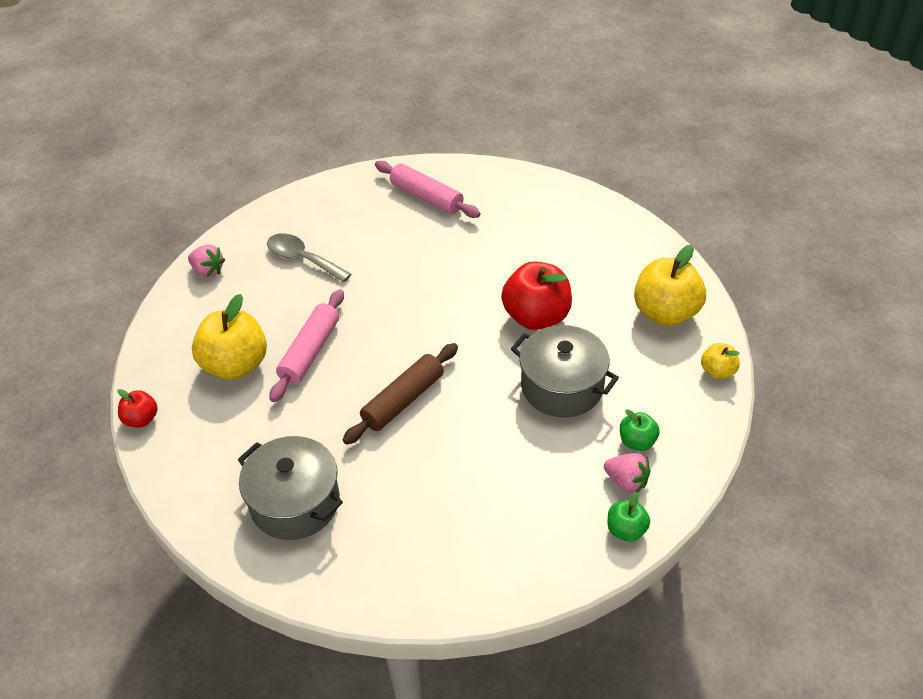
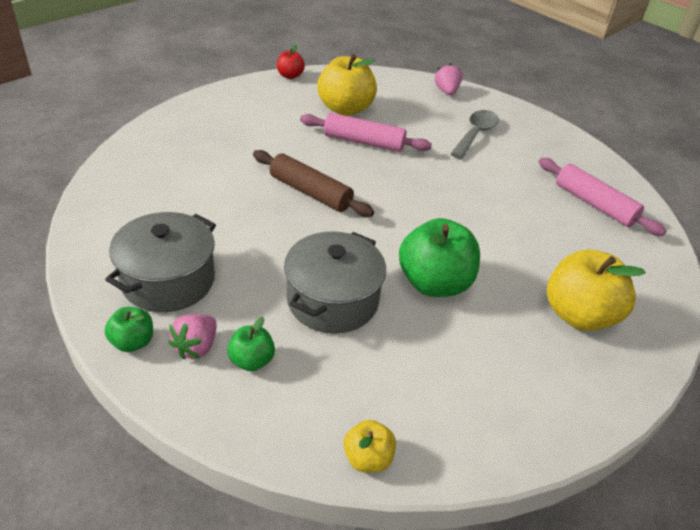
camera: 80 degrees right, 5 degrees down
(208, 271) = (446, 91): pink strawberry -> pink strawberry turned 150 degrees clockwise
(295, 502) = (205, 141): grey pot -> grey pot (168, 280)
(426, 197) = (594, 204): pink rolling pin -> pink rolling pin turned 75 degrees counterclockwise
(536, 317) = (434, 283): red apple -> green apple
(665, 313) = (467, 407): yellow apple -> yellow apple (578, 315)

